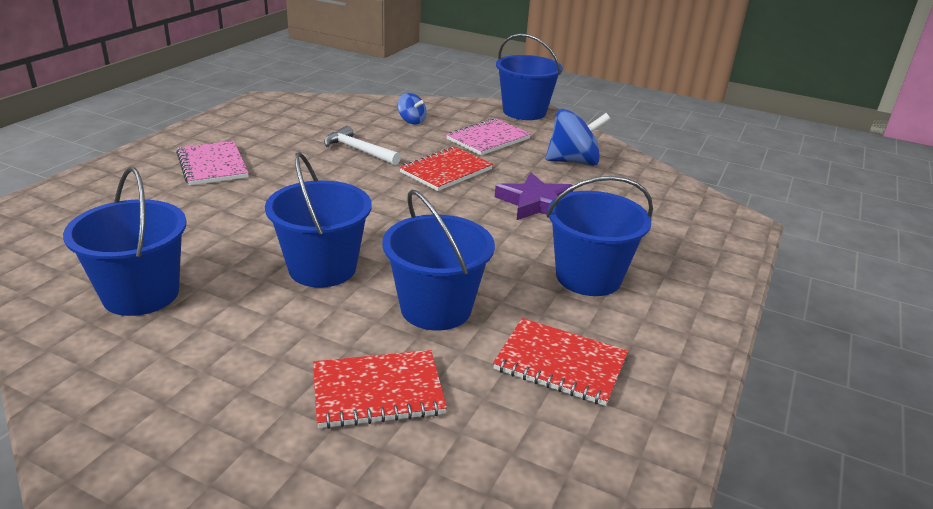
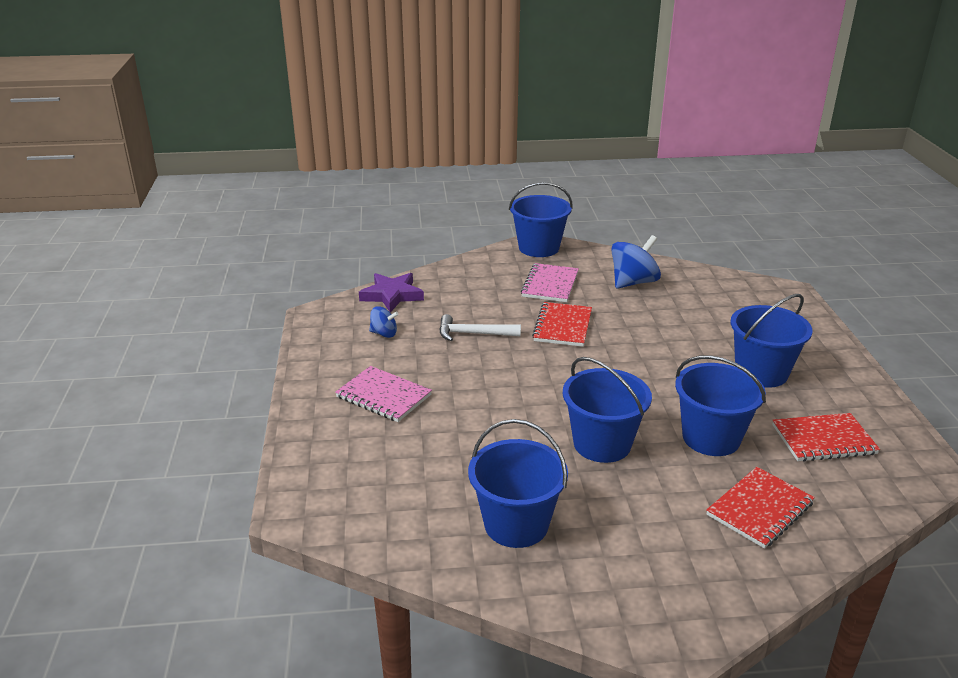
camera: 30 degrees left, 0 degrees up
(411, 121) = (470, 289): blue spinning top -> blue spinning top (384, 334)
(535, 203) = (657, 329): purple star -> purple star (392, 295)

